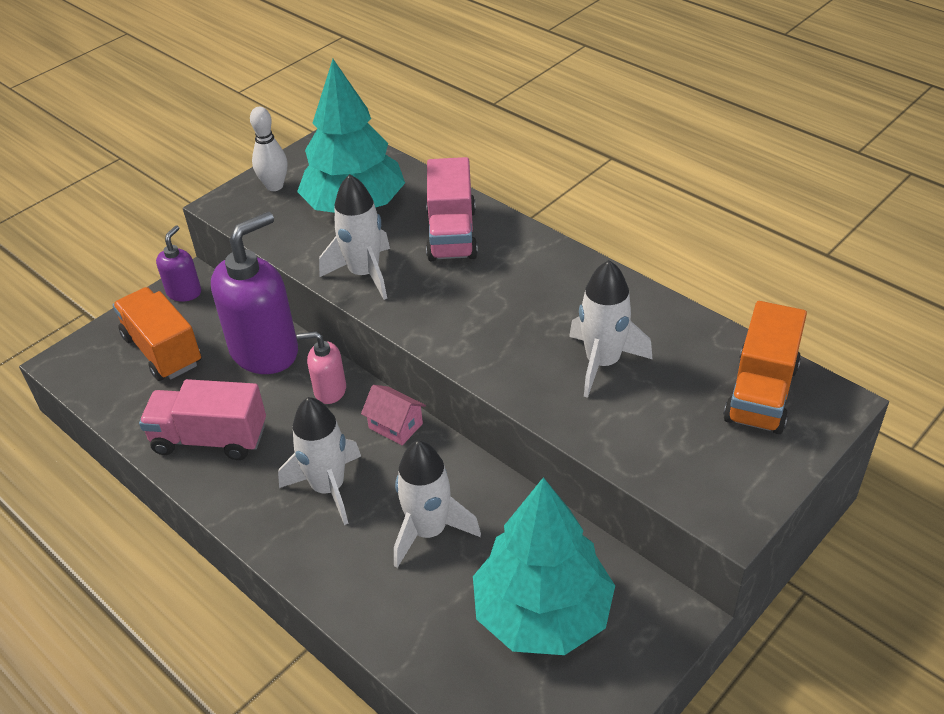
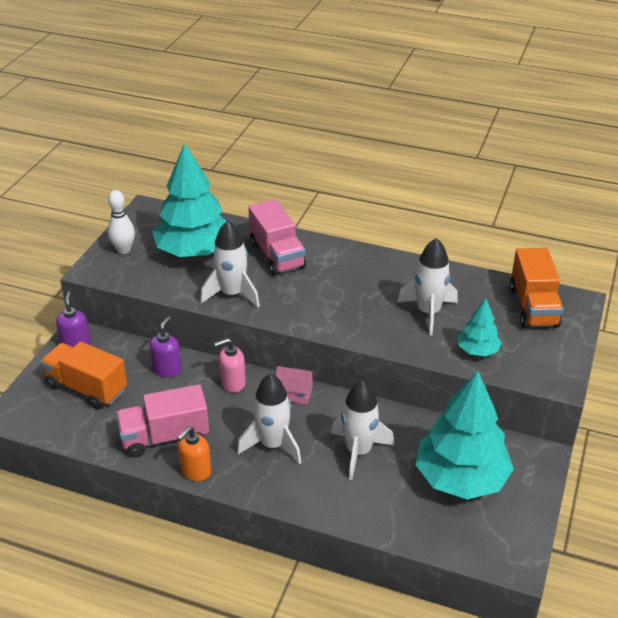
camera: 25 degrees left, 5 degrees down
(217, 494) = (195, 471): none -> orange soap dispenser
(265, 351) = (167, 369): purple soap dispenser -> purple soap dispenser, size x0.50
(638, 437) = (477, 350): none -> turquoise tree

